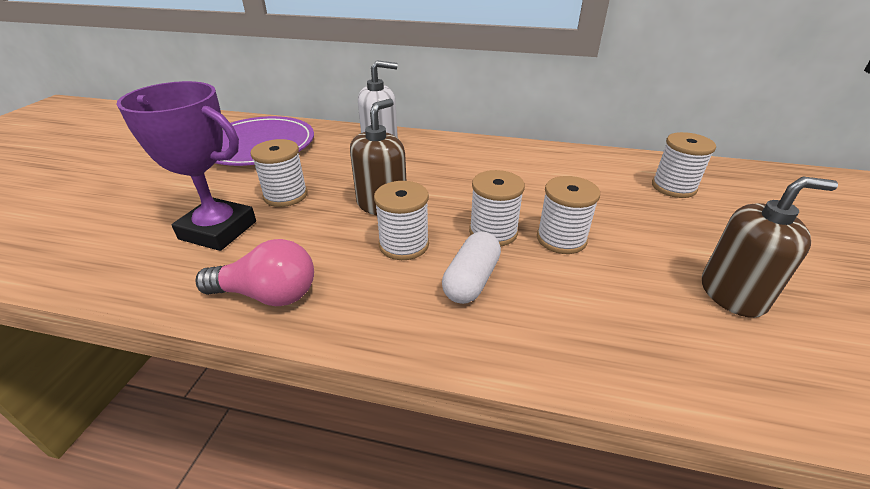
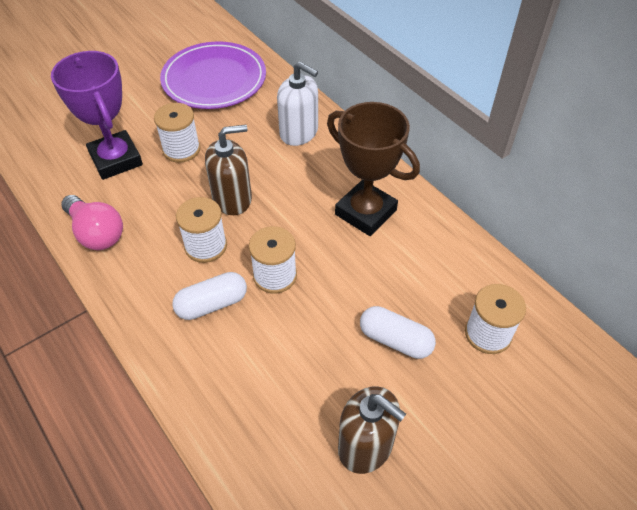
camera: 40 degrees right, 15 degrees up
(498, 166) = (365, 212): none -> brown trophy
(561, 239) = (314, 315): white spool -> none
(635, 221) = (395, 340): none -> white capsule

